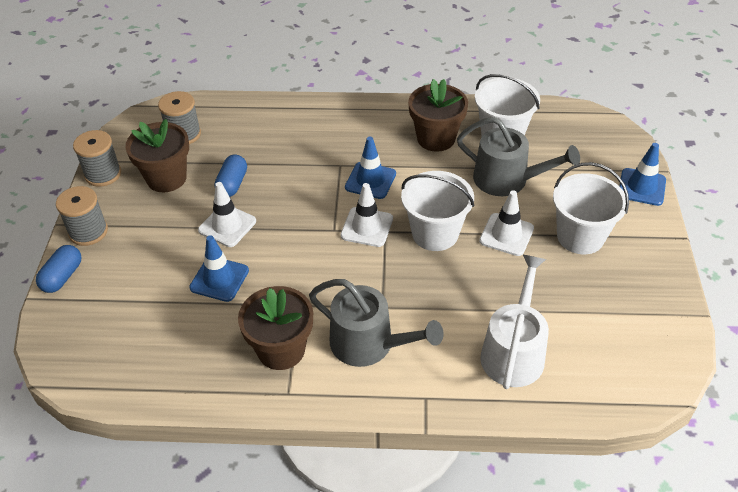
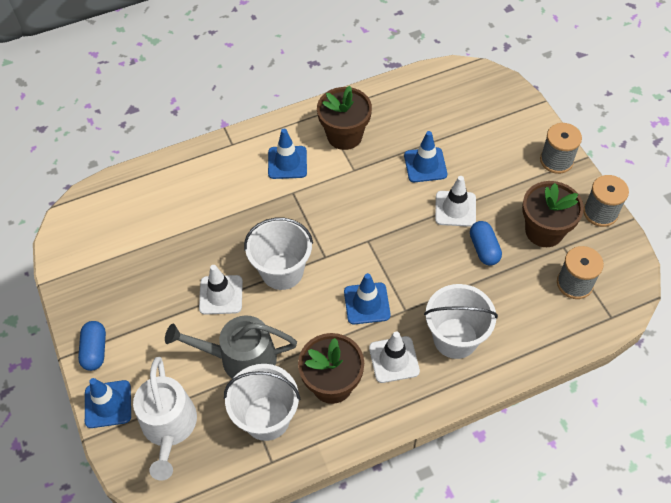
camera: 155 degrees right, 10 degrees up
(62, 277) = (537, 122): blue capsule -> blue capsule (95, 350)
(367, 227) = (342, 254): white traffic cone -> white traffic cone (394, 359)
(369, 344) = (287, 162): grey watering can -> blue traffic cone
(514, 352) = (182, 196): white watering can -> white watering can (169, 427)
(580, 236) = (156, 319): white bucket -> white bucket (455, 338)

